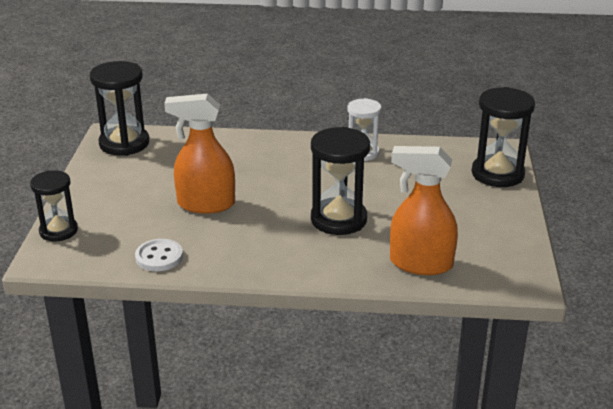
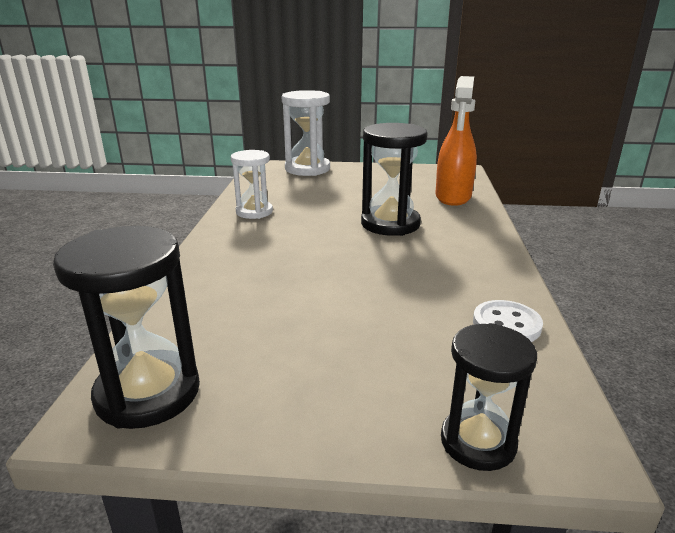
camera: 90 degrees left, 5 degrees down
(205, 204) = (367, 297): orange spray bottle -> none
(497, 174) = (307, 169): black hourglass -> white hourglass

